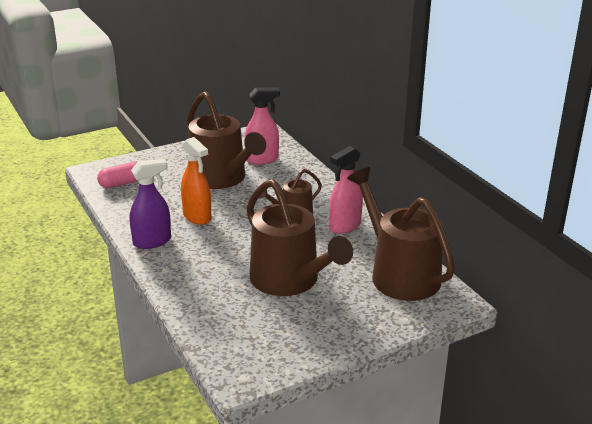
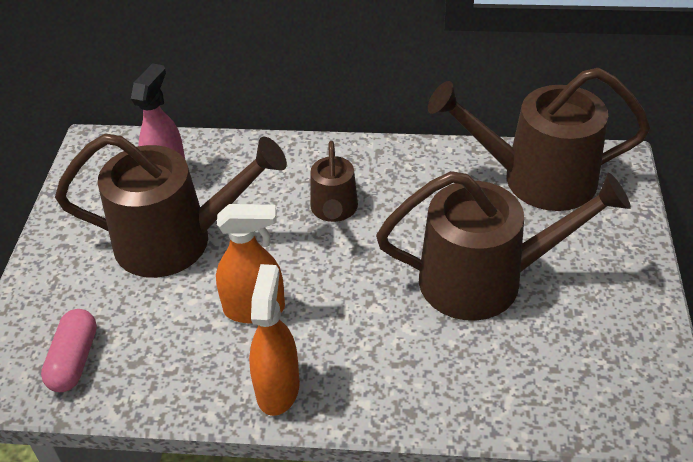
camera: 55 degrees left, 15 degrees up
(152, 241) = (278, 388): purple spray bottle -> orange spray bottle
(344, 226) = (401, 176): pink spray bottle -> none

